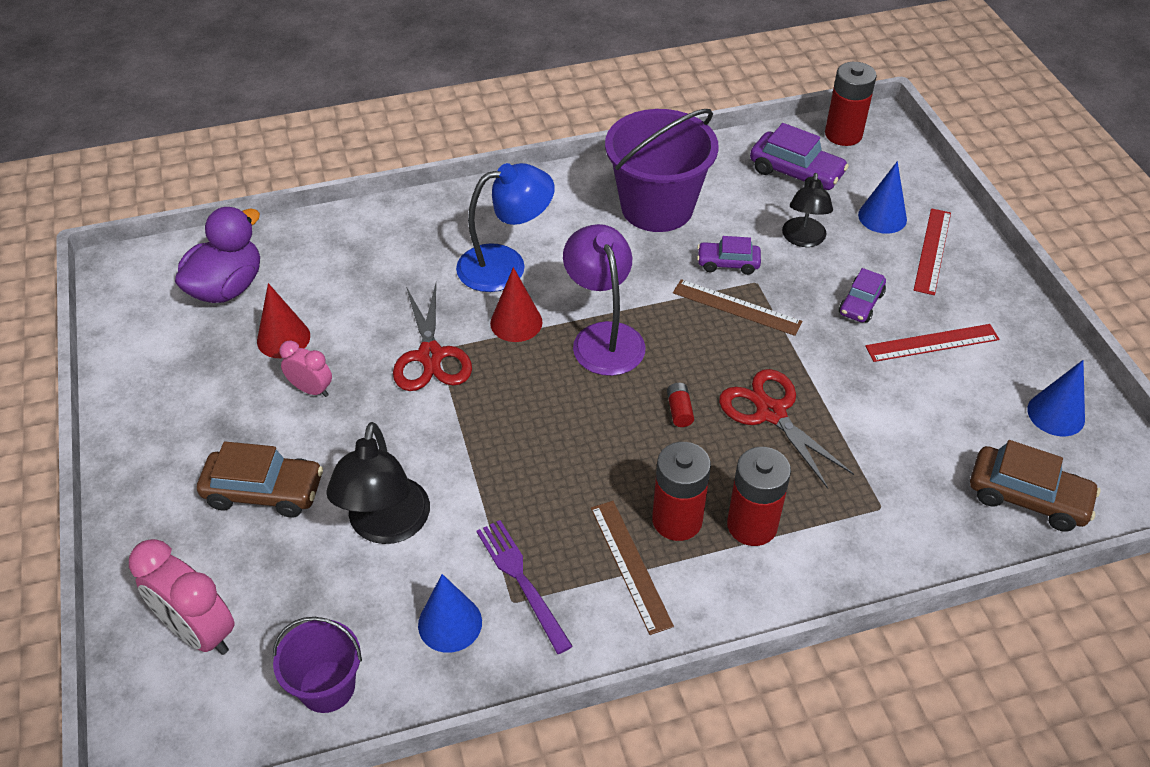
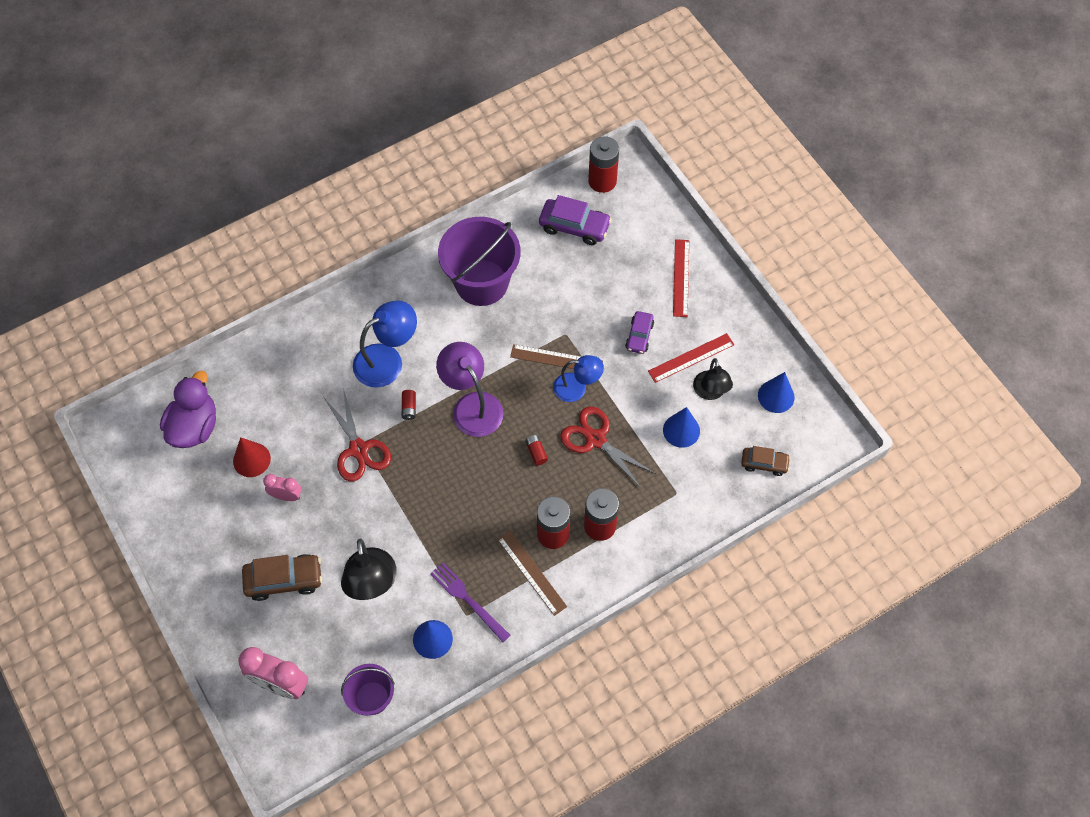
camera: 15 degrees left, 15 degrees up
(516, 322) = (409, 408): red cone -> red battery
(728, 263) = (542, 322): purple car -> none
(758, 346) = (577, 388): none -> blue lamp
(803, 239) = (591, 288): black lamp -> black lamp (710, 392)
(882, 217) = (642, 255): blue cone -> blue cone (681, 430)
(1027, 497) = (764, 463): brown car -> brown car, size x0.63

